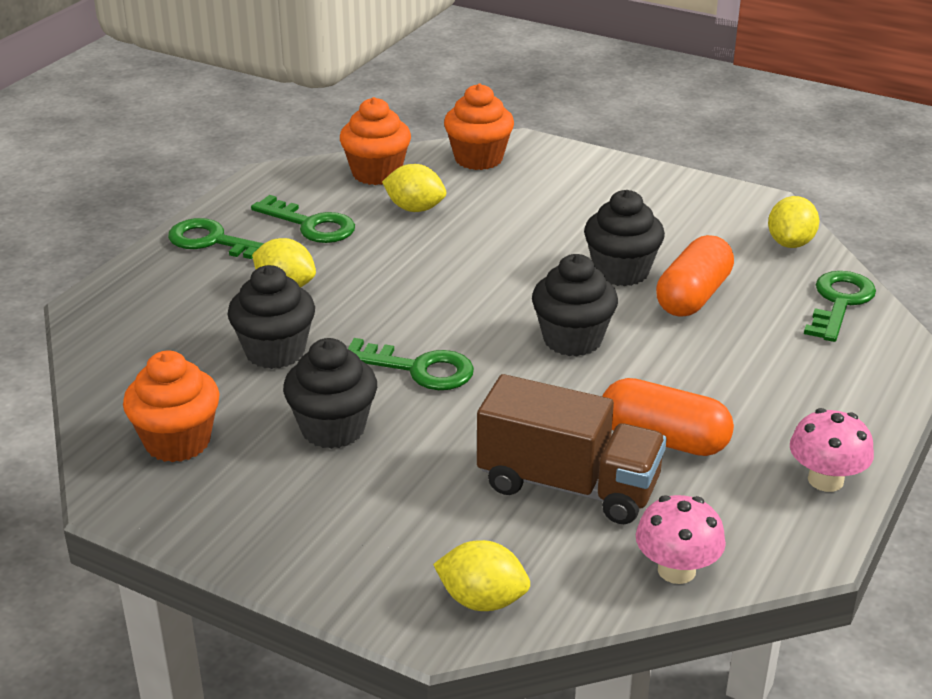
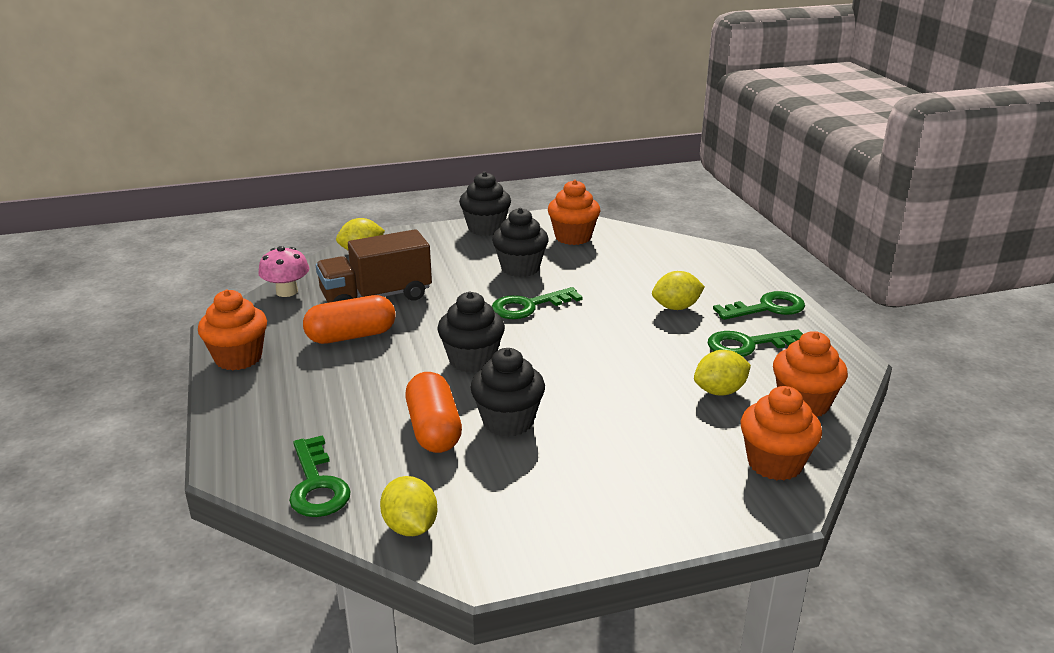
camera: 135 degrees right, 5 degrees down
(275, 351) = (610, 280): black cupcake -> black cupcake (485, 228)
(825, 480) = (238, 358): pink mushroom -> orange cupcake

